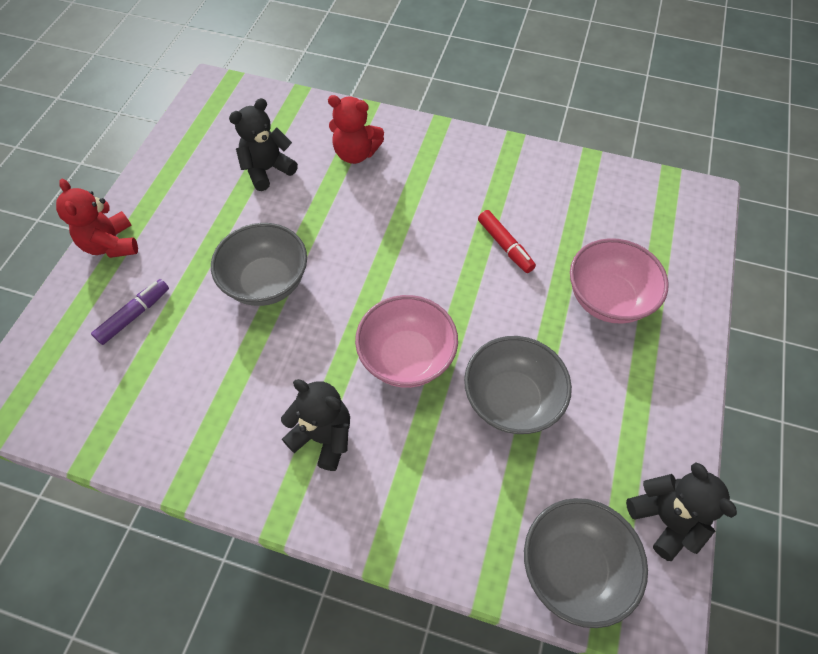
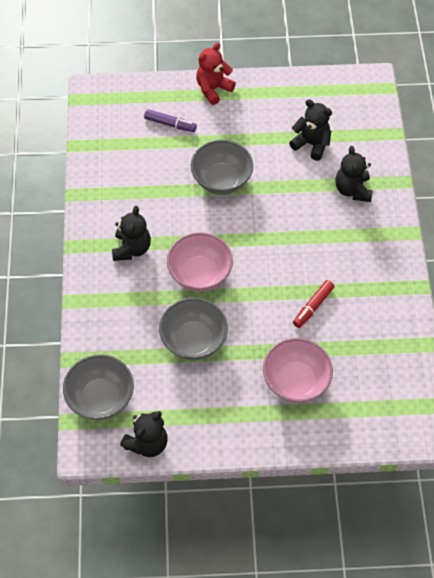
camera: 70 degrees right, 0 degrees up
(356, 153) = (352, 190): red teddy bear -> black teddy bear

